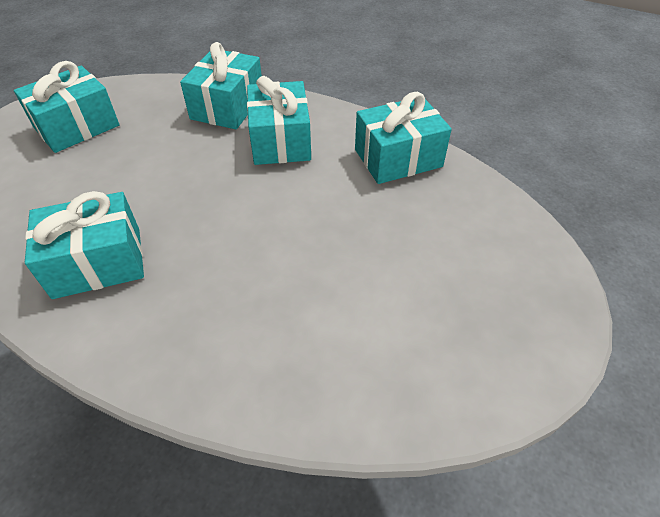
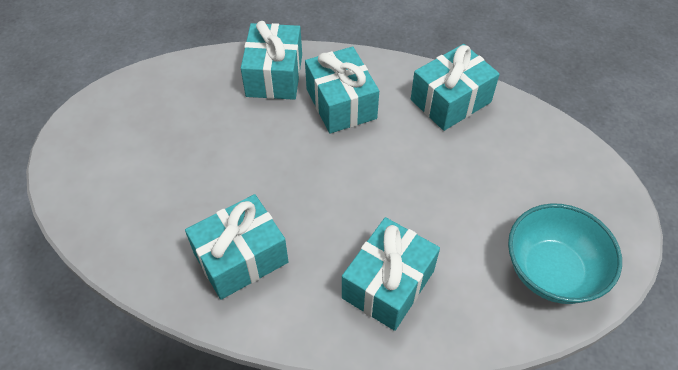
camera: 15 degrees left, 5 degrees up
(77, 126) = (140, 126): turquoise gift -> turquoise gift (388, 284)
(447, 358) = (552, 271): none -> turquoise bowl

